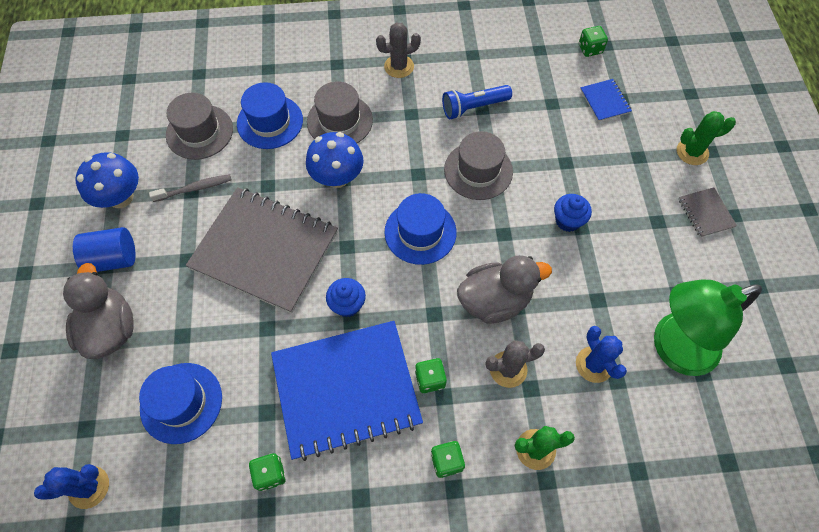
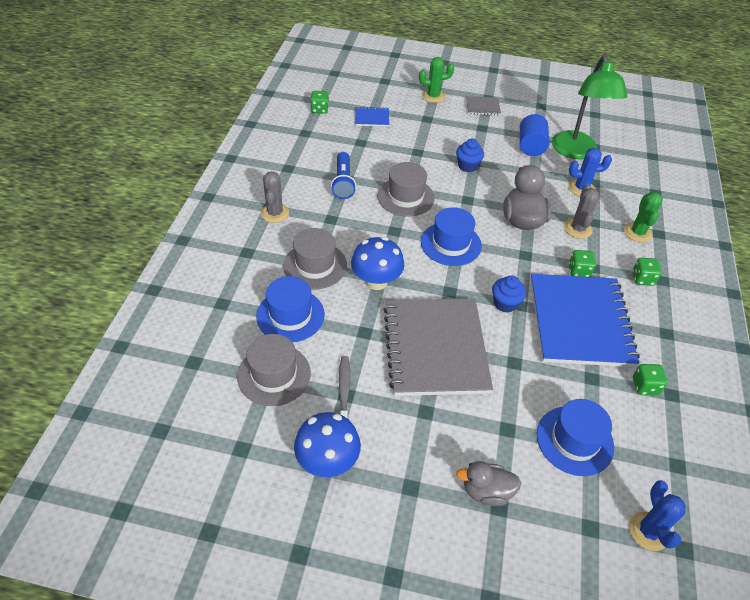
camera: 75 degrees left, 15 degrees down
(110, 329) = (486, 491): grey duck -> grey duck, size x0.65
(113, 259) = (404, 478): blue cylinder -> blue cylinder (531, 146)
(265, 250) = (435, 348): grey notebook -> grey notebook turned 45 degrees counterclockwise
(692, 152) = (433, 96): green cactus -> green cactus turned 75 degrees clockwise

